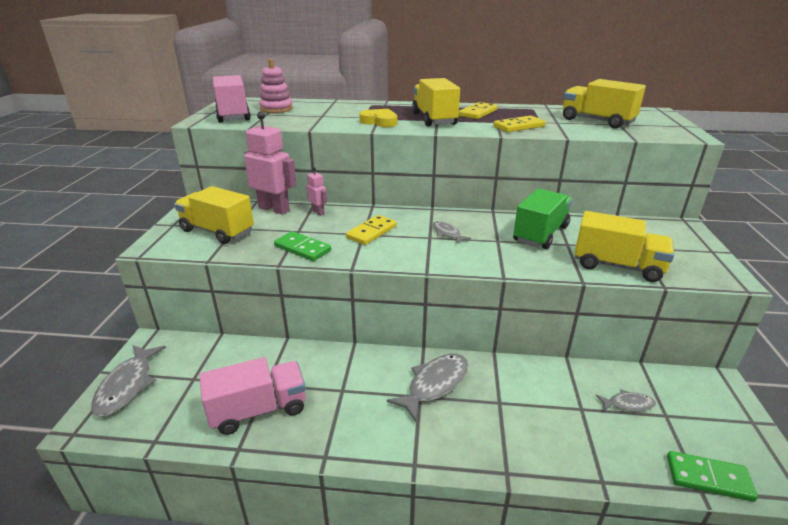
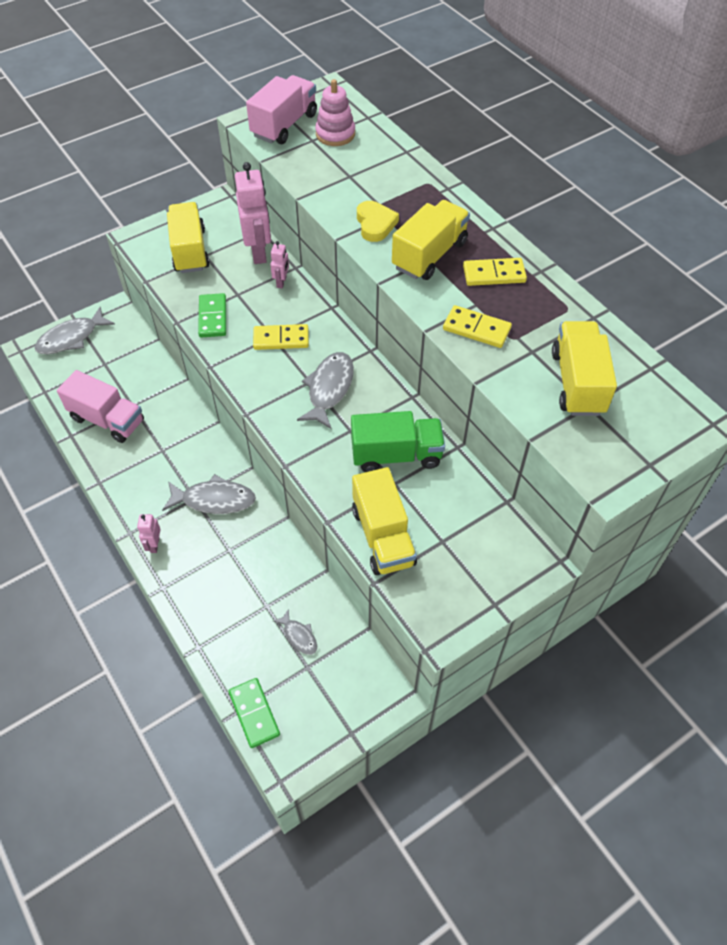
camera: 50 degrees right, 25 degrees up
(447, 233) = (329, 389): grey fish -> grey fish, size x1.83
(447, 452) = (154, 544): none -> pink robot

